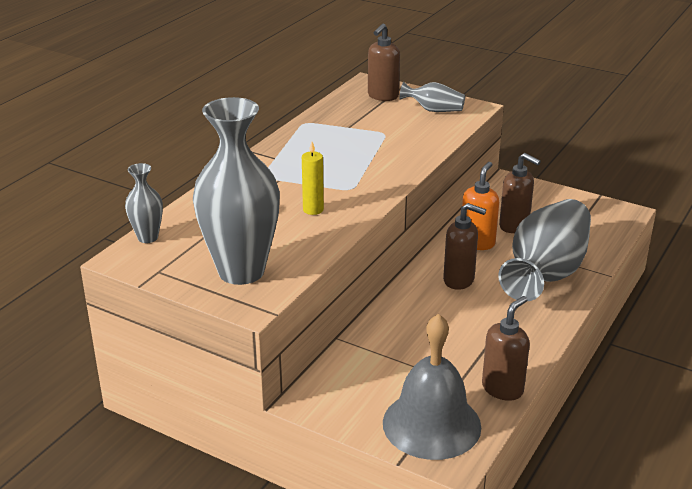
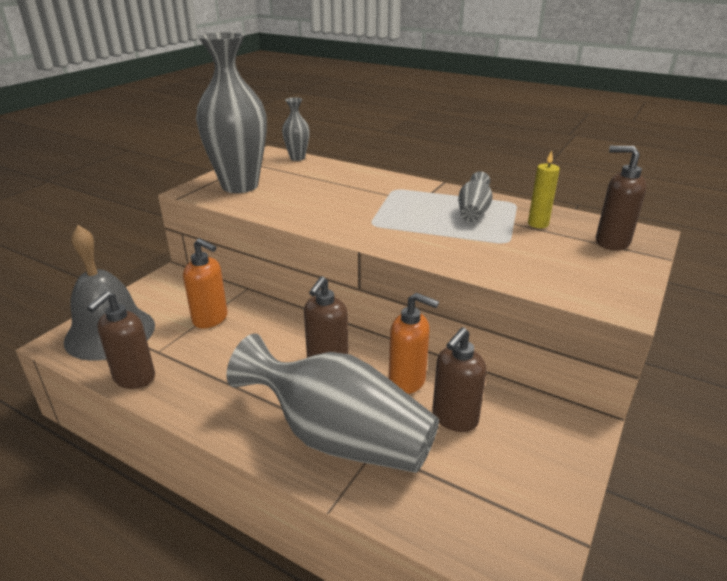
camera: 90 degrees right, 0 degrees up
(313, 210) = (331, 208): yellow candle -> yellow candle (538, 224)
(400, 355) = (210, 319): none -> orange soap dispenser
(434, 110) = (591, 275): grey vase -> grey vase (473, 212)
(502, 389) = (134, 378): brown soap dispenser -> brown soap dispenser turned 75 degrees clockwise

